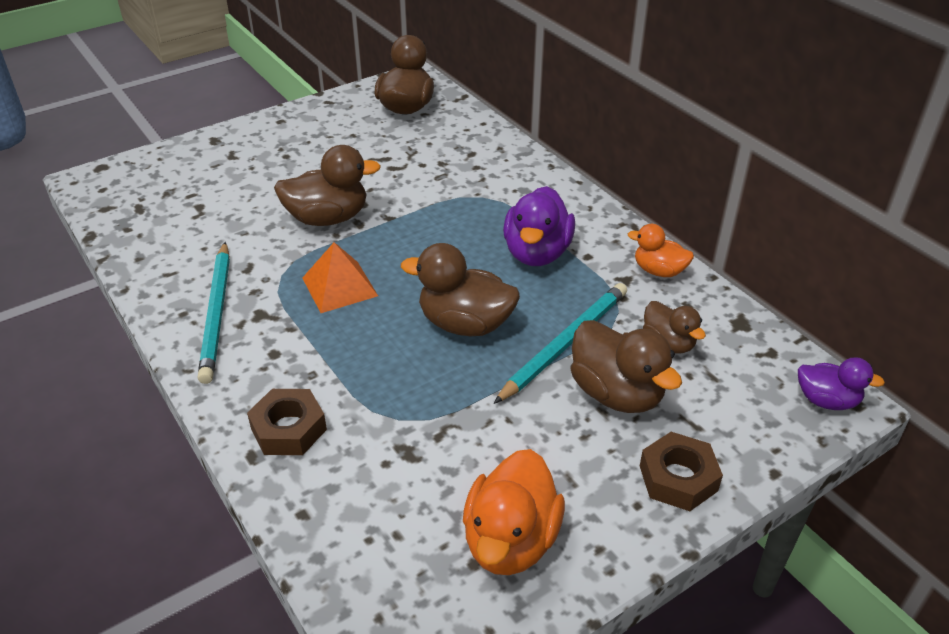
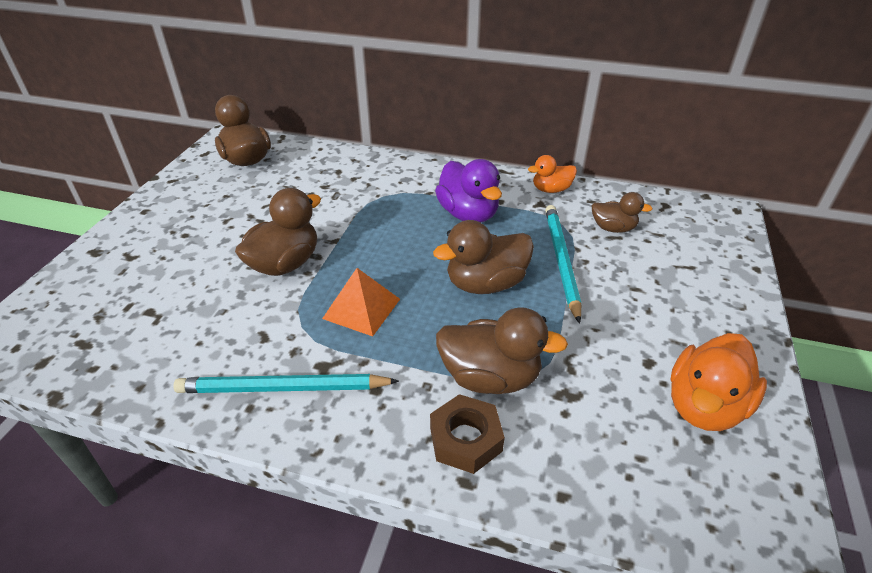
camera: 40 degrees left, 0 degrees up
(217, 313) = (283, 388): turquoise pencil -> turquoise pencil turned 135 degrees clockwise
(510, 541) = (704, 406): orange duck -> orange duck turned 60 degrees clockwise
(616, 393) = (629, 273): brown duck -> brown duck (490, 377)
(678, 478) = (724, 302): brown nut -> none
(826, 400) = (722, 216): purple duck -> none

